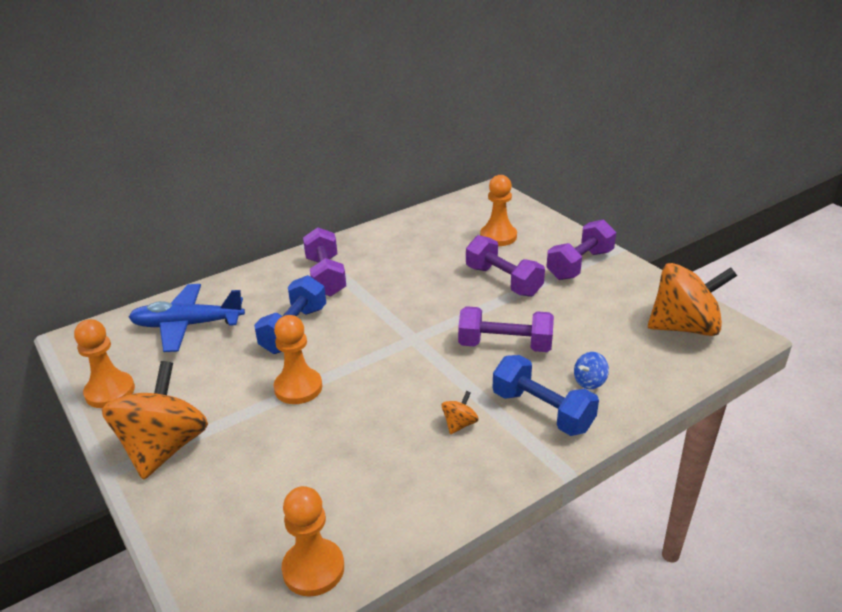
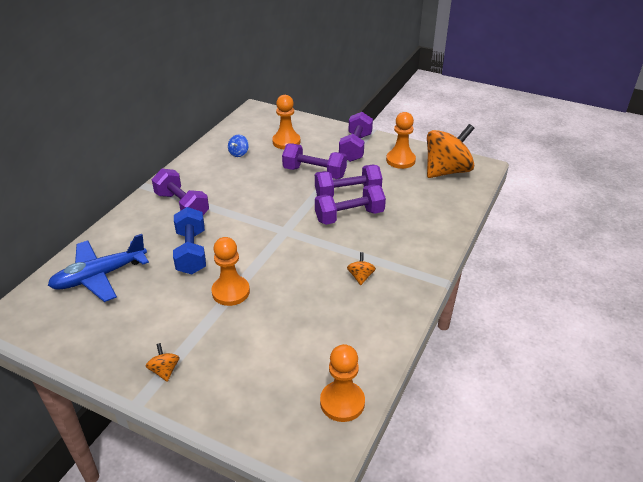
camera: 30 degrees left, 5 degrees up
(110, 391) = (79, 348): orange pawn -> orange pawn (400, 160)
(164, 448) = (164, 370): orange spinning top -> orange spinning top, size x0.41
(525, 317) = (347, 193): none -> purple dumbbell
(542, 411) = (404, 250): blue dumbbell -> none
(589, 382) = (418, 223): blue spinning top -> blue spinning top (239, 153)

